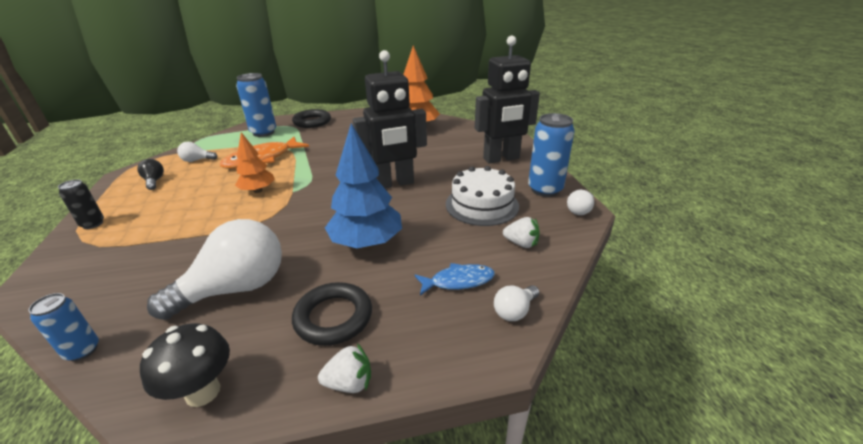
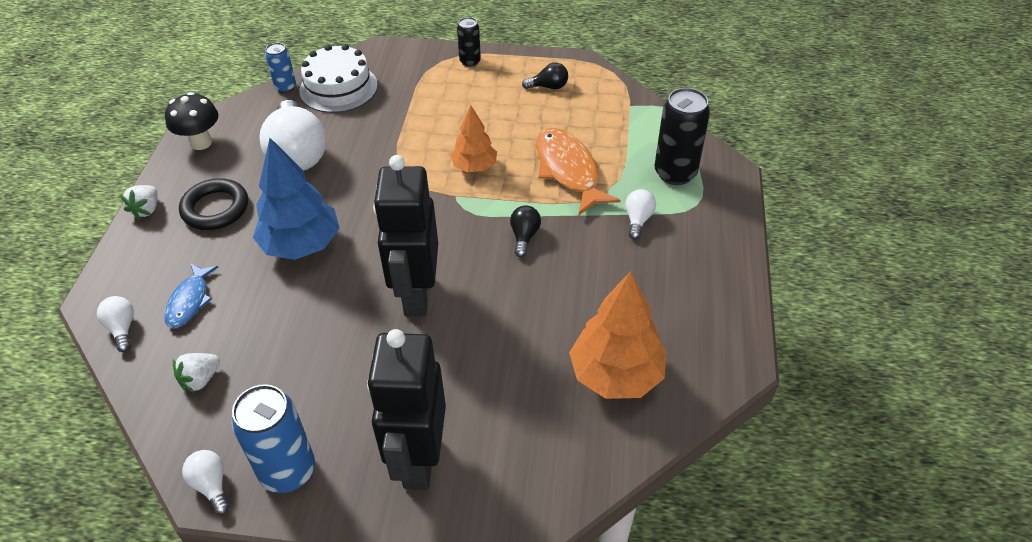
camera: 110 degrees right, 15 degrees up
(197, 160) = (595, 114): white light bulb -> white light bulb (638, 220)
(263, 132) = (675, 173): blue can -> black can
(312, 122) = (705, 232): black ring -> none
(329, 162) = (524, 236): none -> black light bulb
(482, 205) = (302, 374): white cake -> white cake (338, 88)

